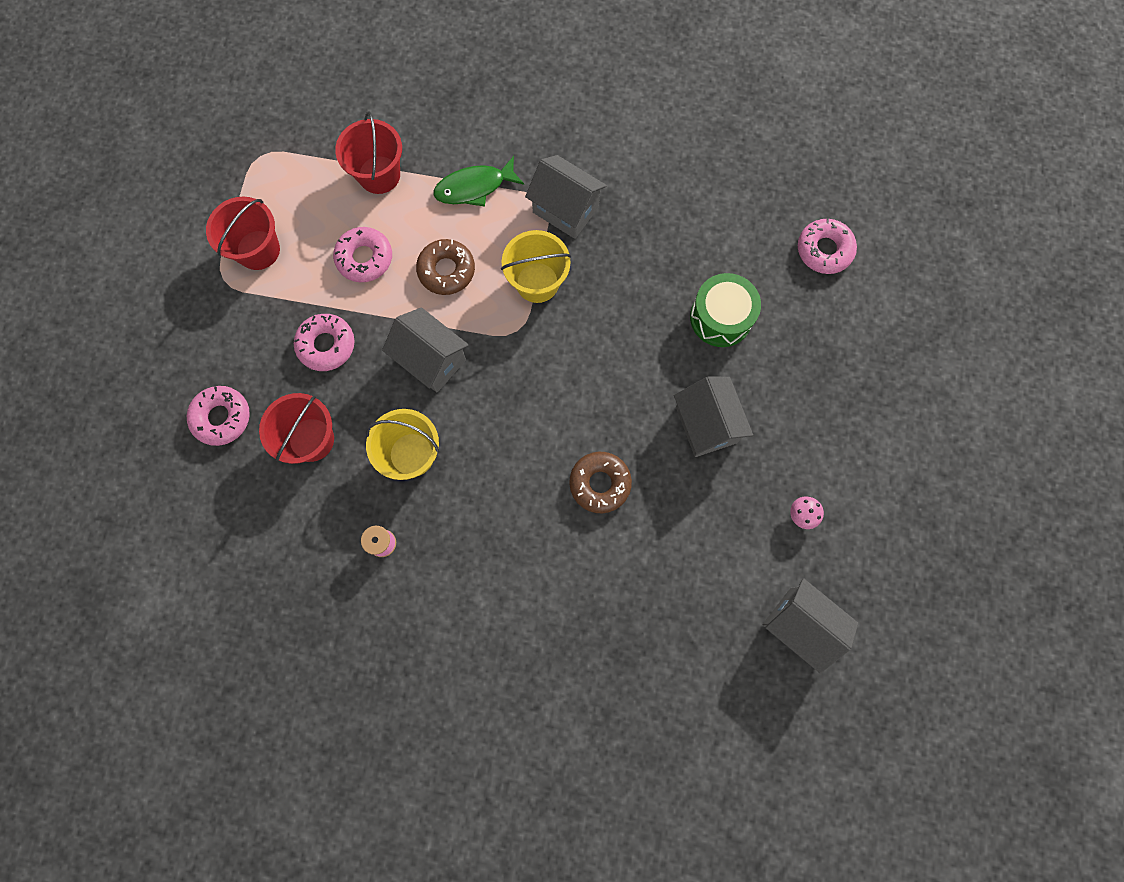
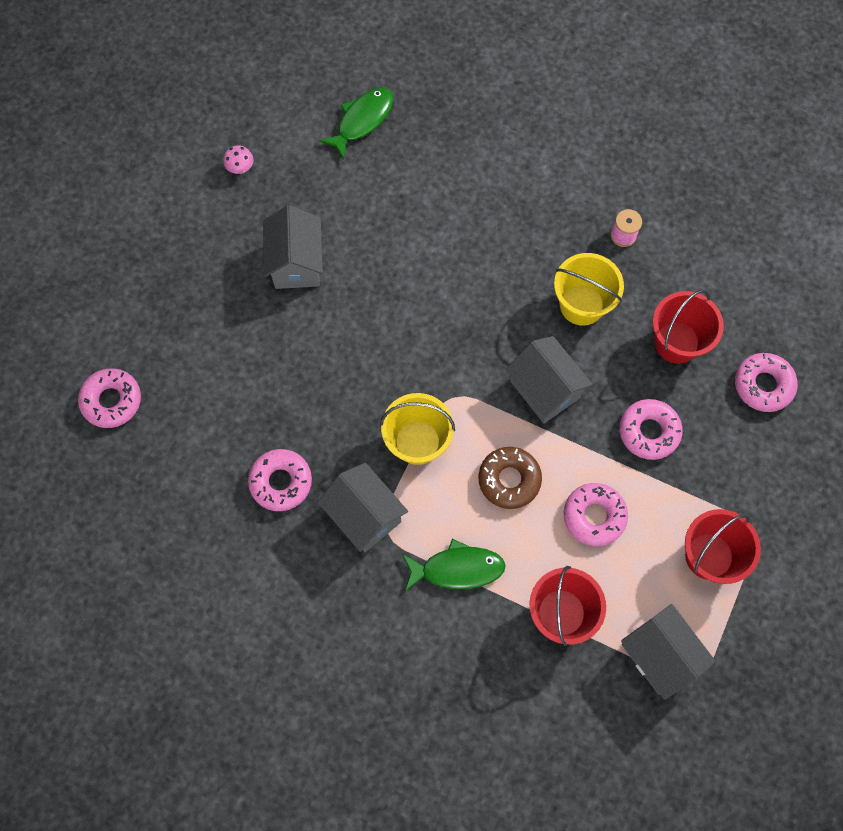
camera: 165 degrees left, 5 degrees down
(600, 483) = (412, 237): brown donut -> none
(647, 219) = (281, 482): none -> pink donut
(694, 608) = (362, 121): none -> green fish
(721, 317) = (244, 359): green drum -> none
(799, 625) = (278, 88): grey house -> grey house (659, 655)

